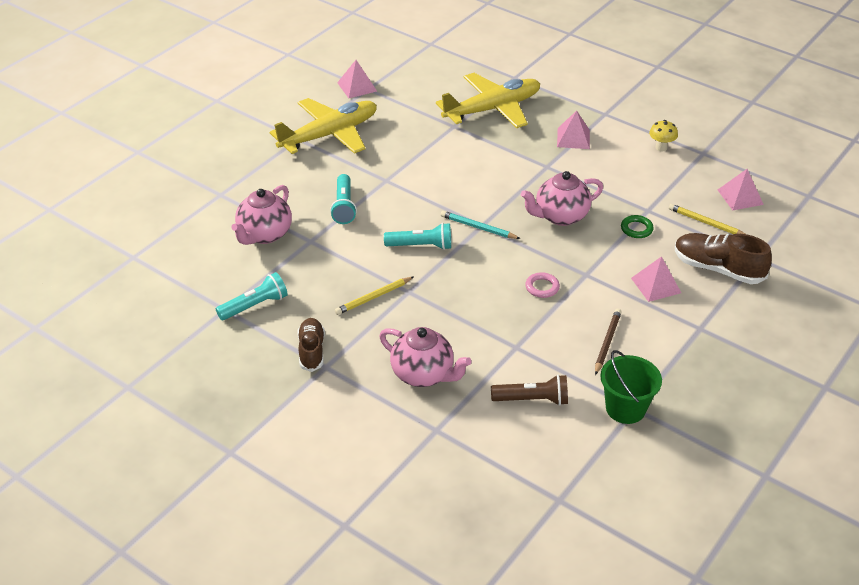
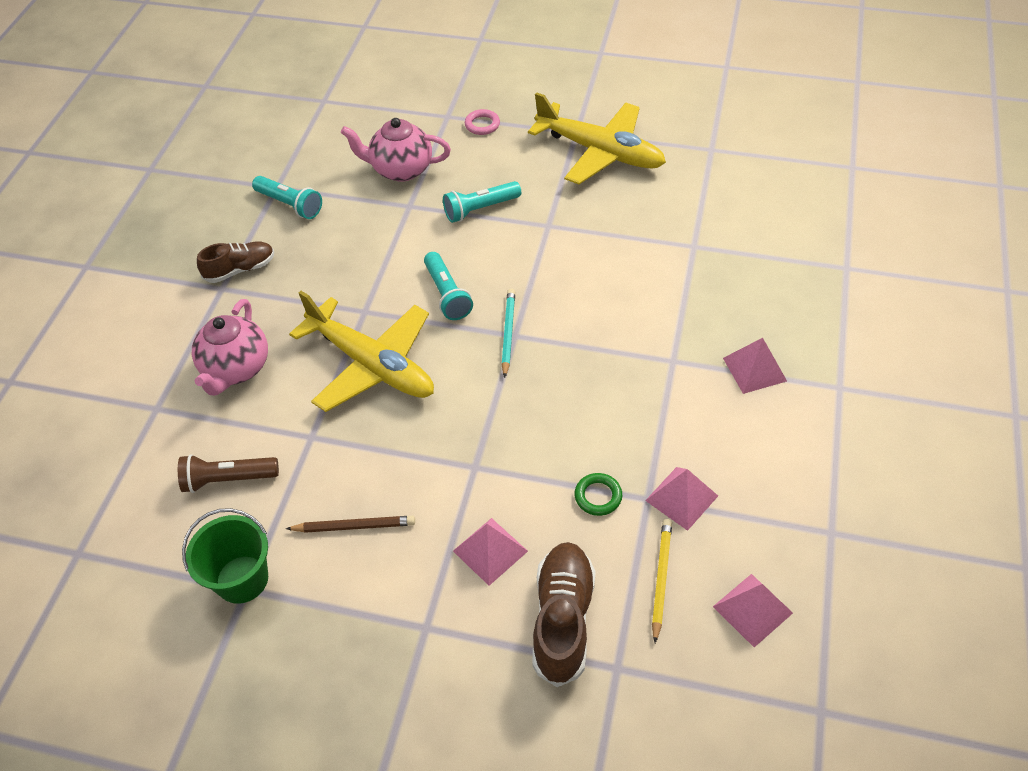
camera: 70 degrees right, 10 degrees up
(357, 87) = (707, 139): pink pyramid -> pink pyramid (681, 498)
(373, 297) = (341, 286): yellow pencil -> none
(492, 109) = (756, 269): yellow plane -> yellow plane (371, 364)
(532, 400) = (228, 479): brown flashlight -> brown flashlight turned 105 degrees clockwise
(542, 287) = (427, 429): pink ring -> pink ring (482, 125)
(560, 216) = (576, 405): pink teapot -> none
(661, 147) = (806, 475): yellow mushroom -> none

